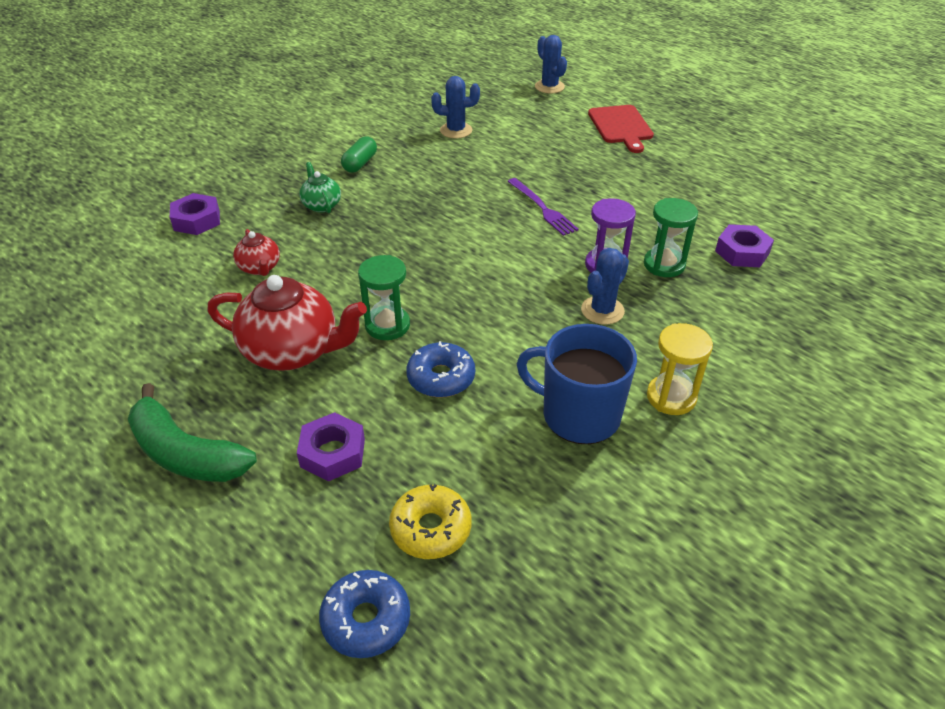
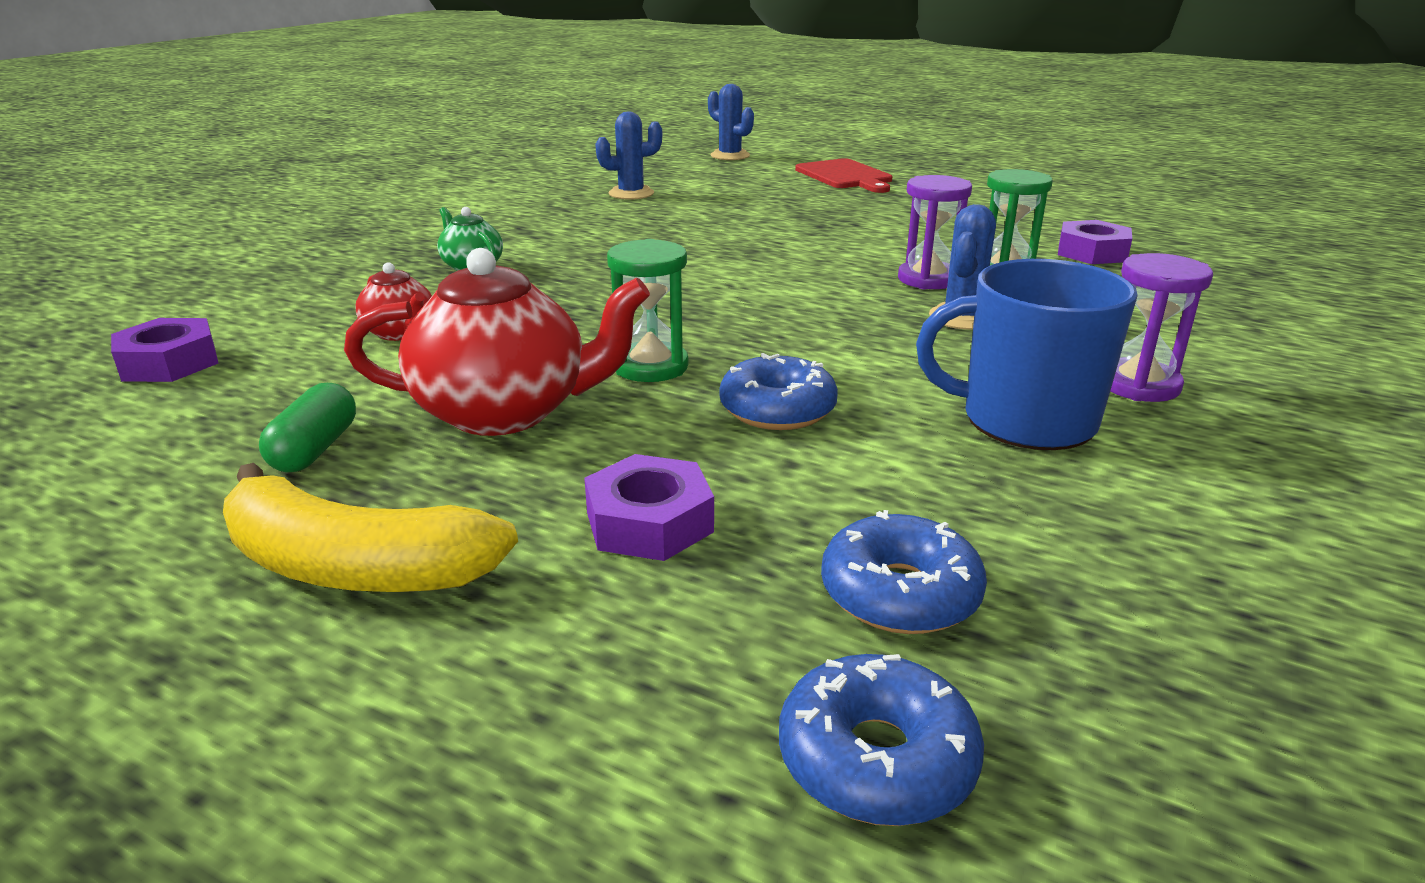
camera: 15 degrees left, 15 degrees down
(186, 453) = (354, 567): green banana -> yellow banana
(197, 220) = (269, 298): purple nut -> purple nut (169, 363)
(360, 163) = (510, 228): green capsule -> green capsule (315, 449)
(431, 529) = (900, 593): yellow donut -> blue donut
(542, 208) = (800, 242): purple fork -> none
(671, 397) = (1138, 385): yellow hourglass -> purple hourglass

